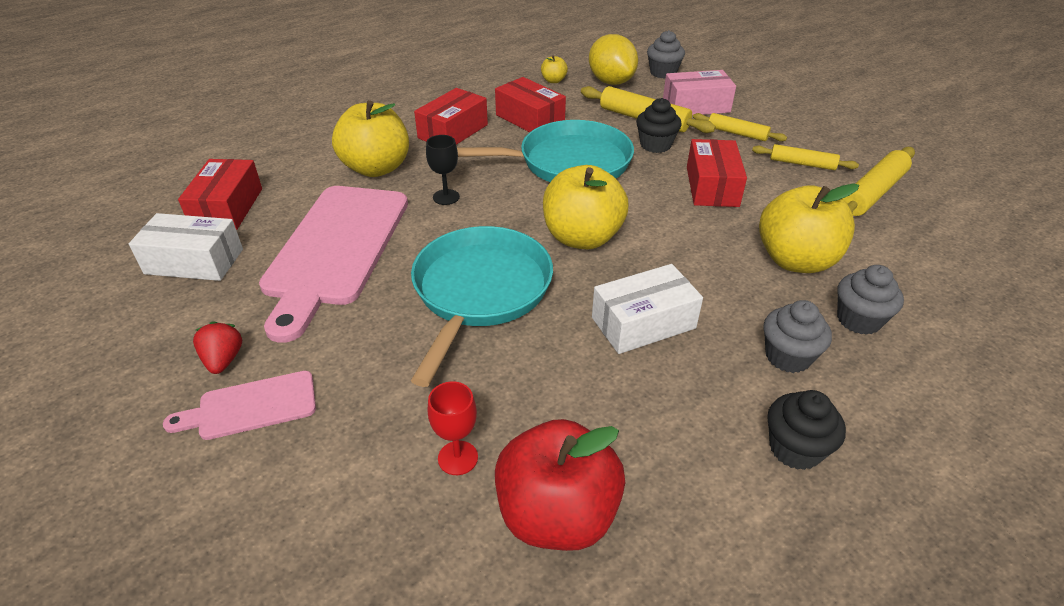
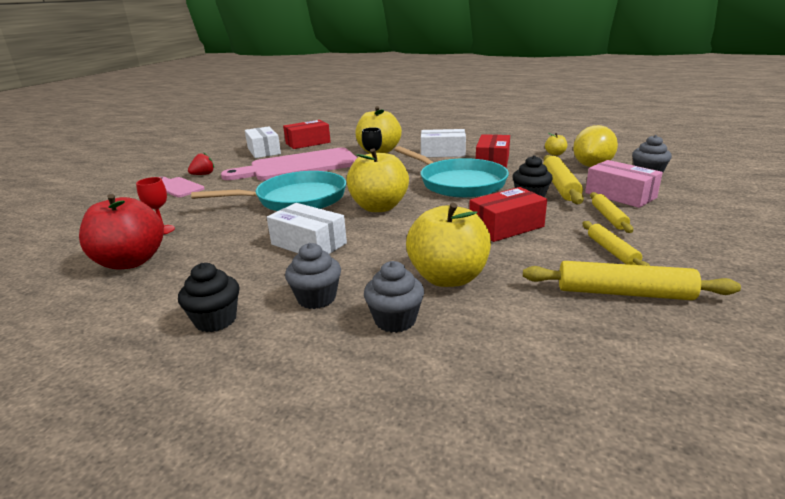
camera: 60 degrees right, 15 degrees down
(453, 131) = (443, 153): red box -> white box

